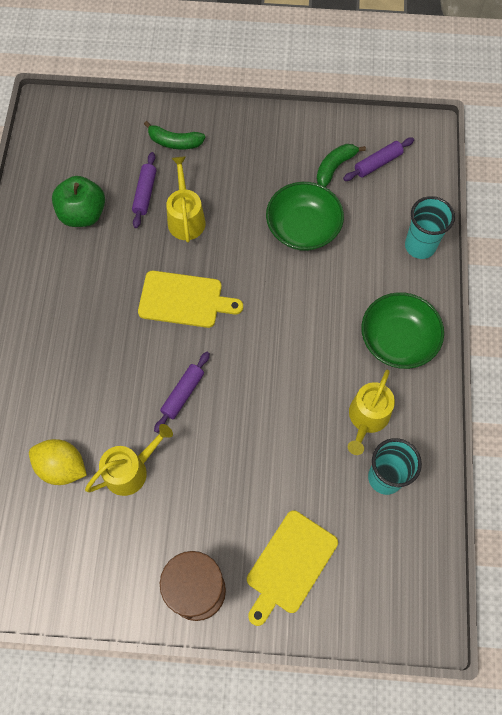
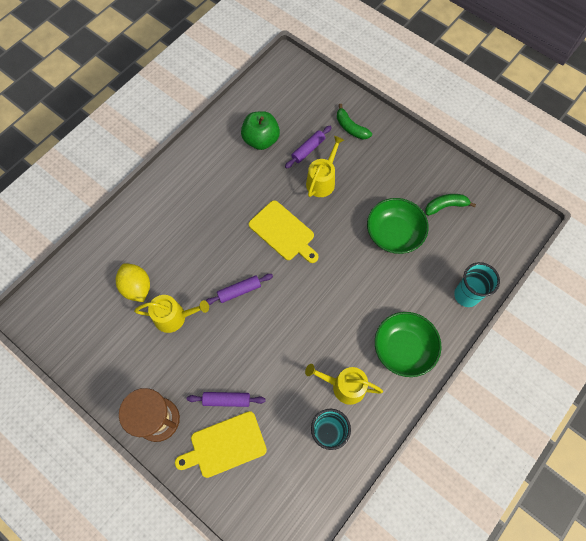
camera: 35 degrees right, 0 degrees up
(367, 418) = (344, 386): yellow watering can -> yellow watering can turned 45 degrees clockwise
(377, 163) = (478, 221): purple rolling pin -> purple rolling pin (226, 400)

